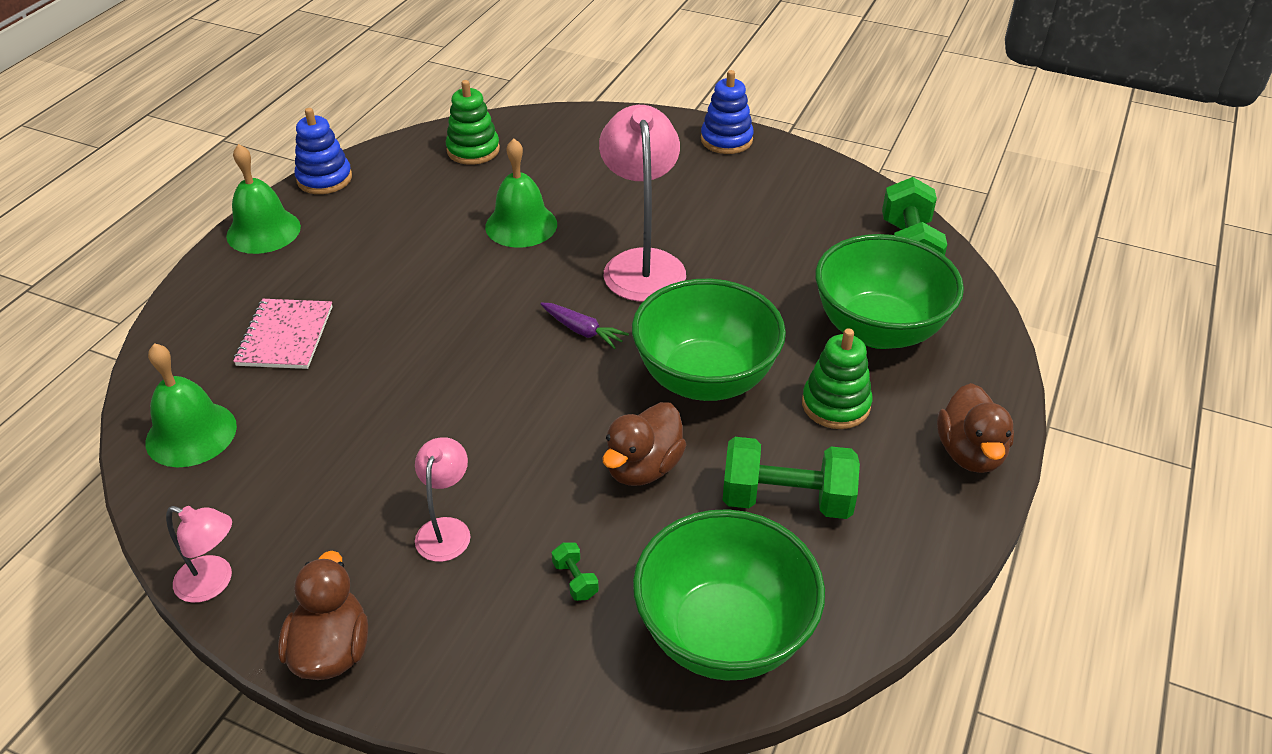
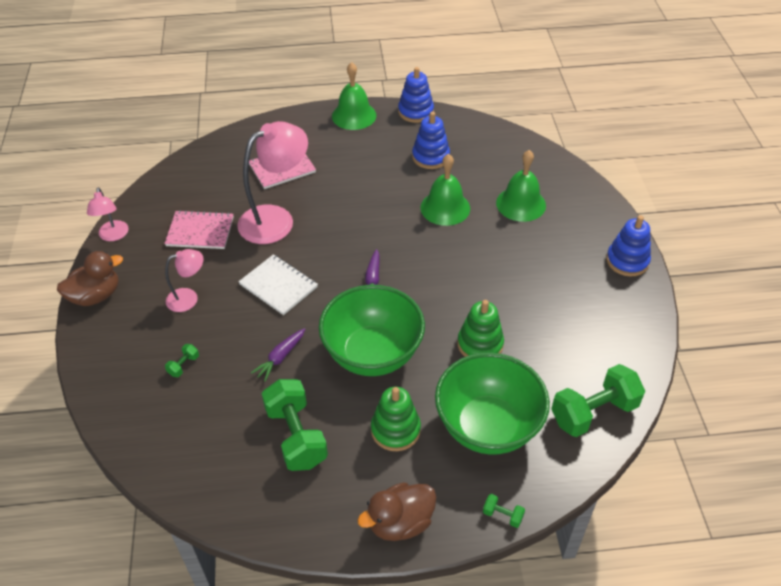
camera: 60 degrees right, 5 degrees up
(191, 434) = (196, 176): green bell -> green bell (521, 204)
(319, 470) = (200, 231): none -> pink notebook
(421, 200) = (430, 157): none -> blue stacking toy
(473, 150) = (497, 152): green stacking toy -> green stacking toy (480, 344)
(512, 423) = (278, 286): none -> white notebook
(642, 264) = (455, 278): pink lamp -> pink lamp (276, 219)
(643, 467) = (280, 357): brown duck -> purple carrot
(723, 634) = (180, 446): green bowl -> none
(1001, 367) = (502, 515): none -> green dumbbell

